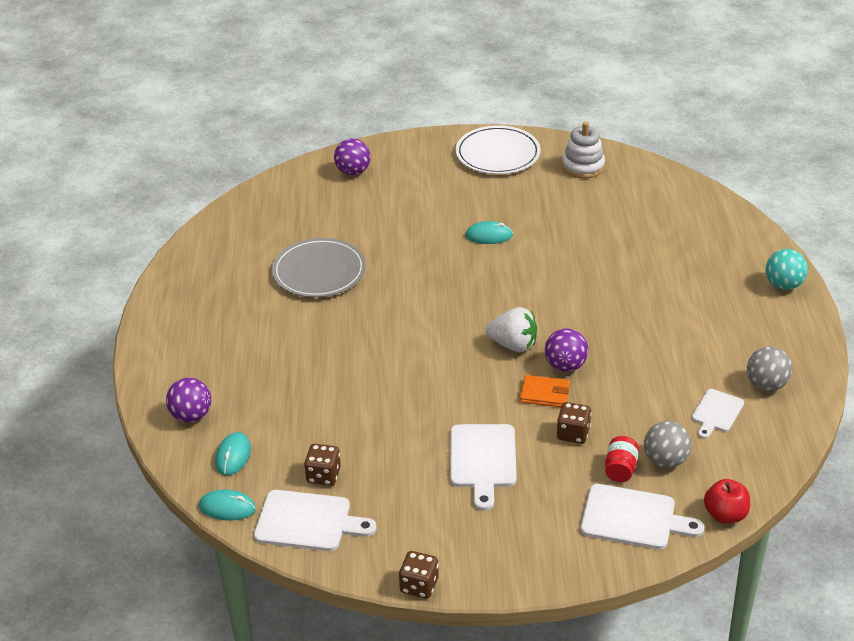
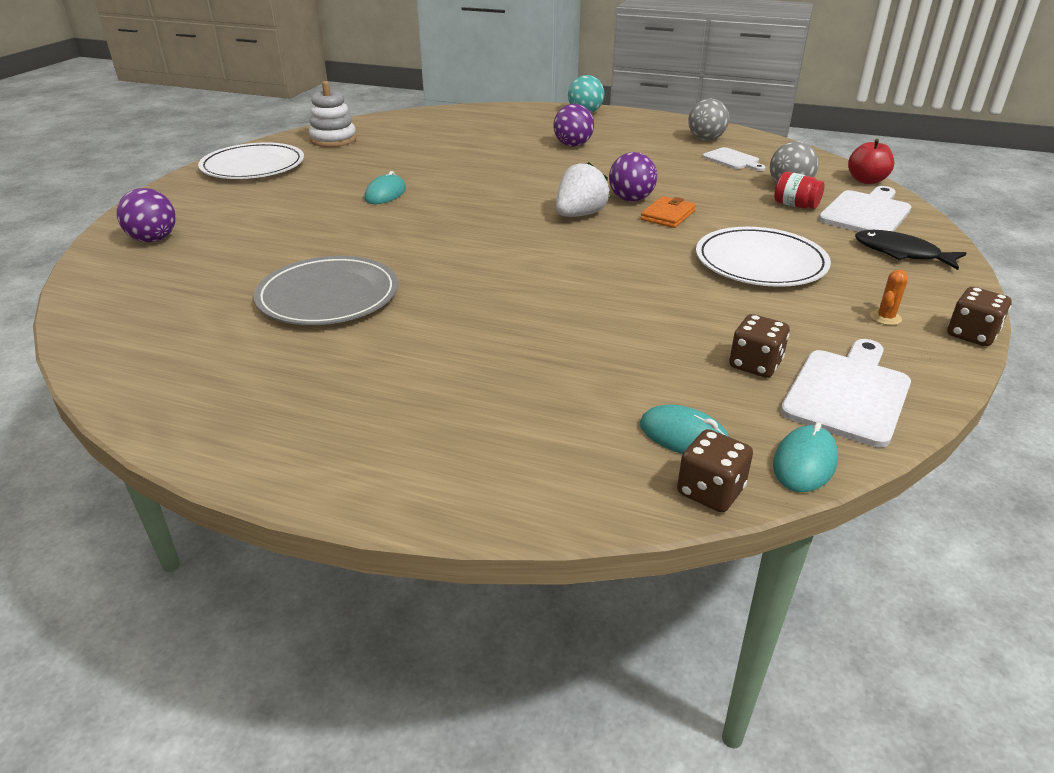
camera: 70 degrees left, 5 degrees down
(191, 416) = (564, 464): purple ball -> purple ball (573, 145)
(423, 537) = (885, 318): none -> orange cactus
(482, 460) = (760, 262): white cutting board -> white plate
(551, 544) = (901, 253): none -> black fish
(573, 433) = (736, 214): brown dice -> brown dice (710, 491)

